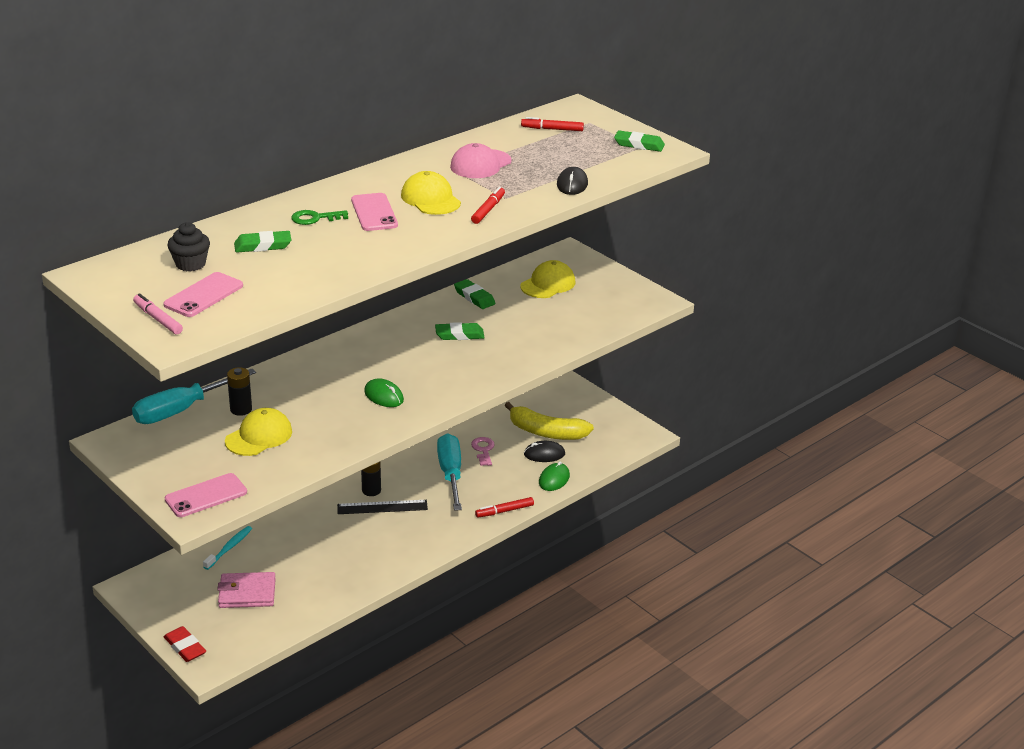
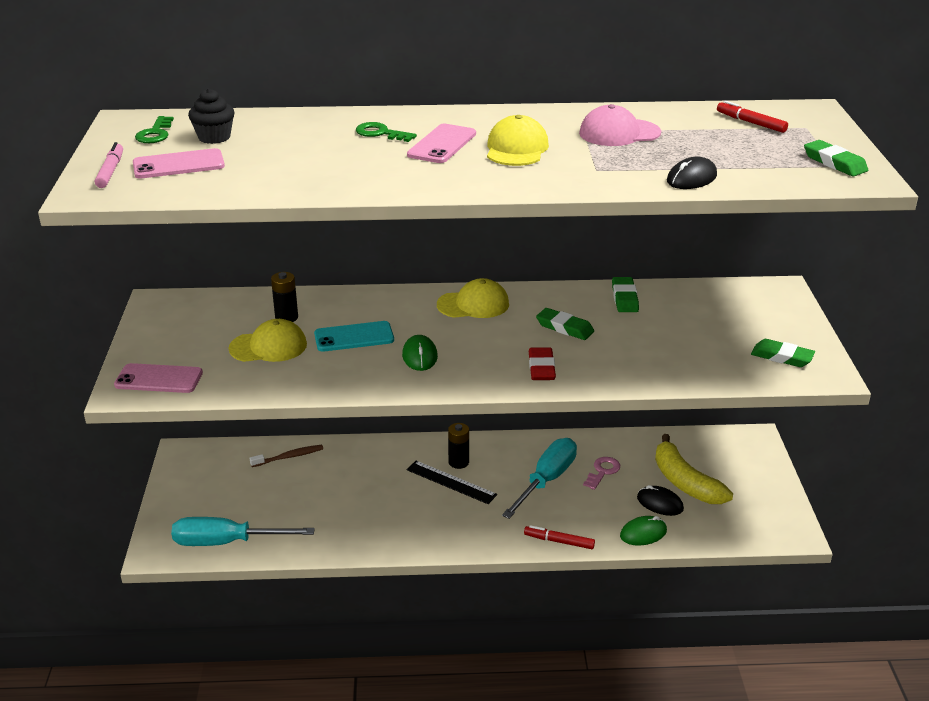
camera: 40 degrees right, 0 degrees up
(135, 277) = (155, 133): none -> green key
(181, 410) = (242, 299): turquoise screwdriver -> turquoise screwdriver (226, 542)
(185, 647) = (159, 525): red eraser -> red eraser (541, 368)
(229, 548) = (288, 457): turquoise toothbrush -> brown toothbrush
(247, 593) = (257, 503): pink wallet -> none
(263, 246) = (297, 141): green eraser -> green eraser (782, 357)
(316, 402) = (354, 337): none -> turquoise phone
(488, 210) = (559, 175): red marker -> none
(548, 284) = (718, 313): yellow cap -> yellow cap (473, 304)

